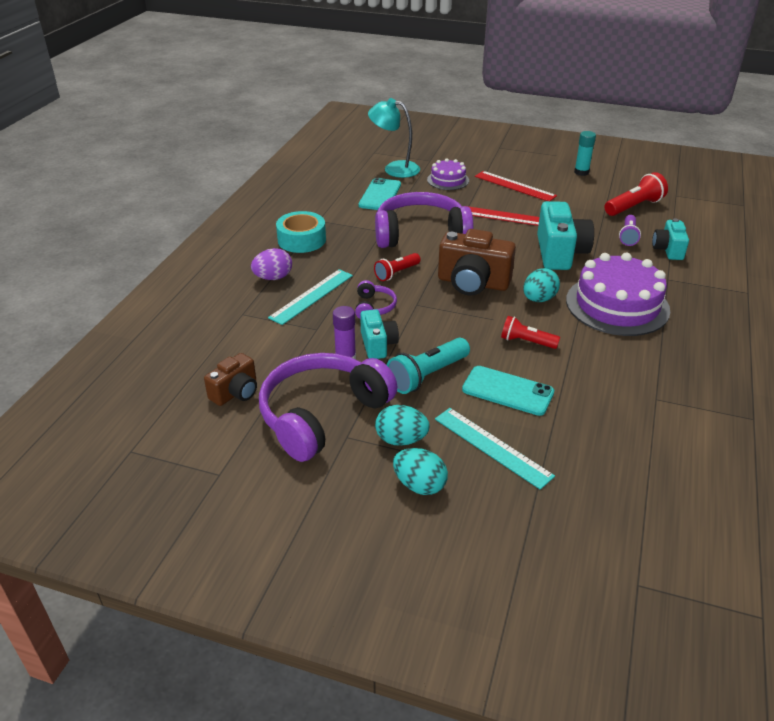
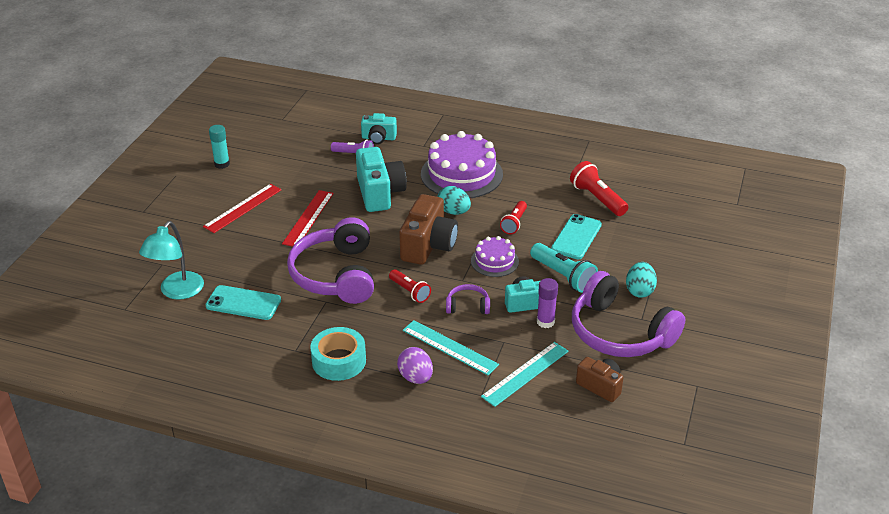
camera: 90 degrees left, 0 degrees up
(419, 485) = (683, 283): turquoise egg -> none
(448, 180) = (218, 252): purple cake -> purple cake (494, 261)
(492, 446) = (638, 248): turquoise ruler -> turquoise ruler (525, 373)
(560, 253) = (380, 193): turquoise camera -> turquoise camera turned 75 degrees clockwise
(634, 207) = (300, 144): red flashlight -> red flashlight (597, 199)

